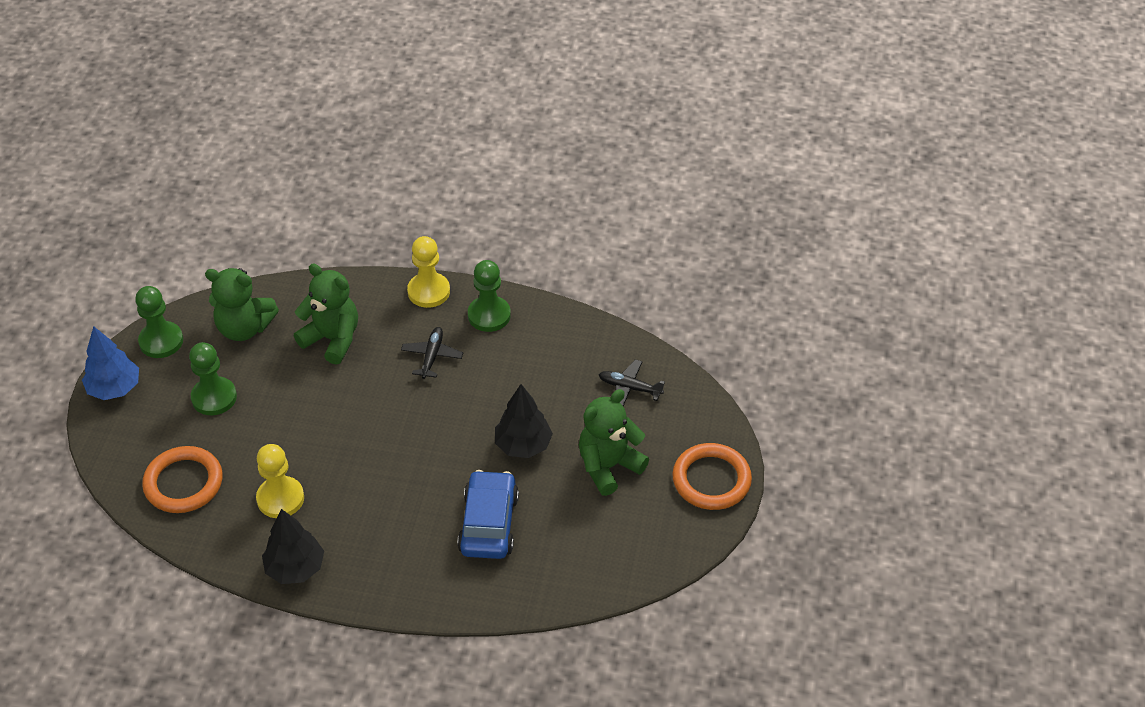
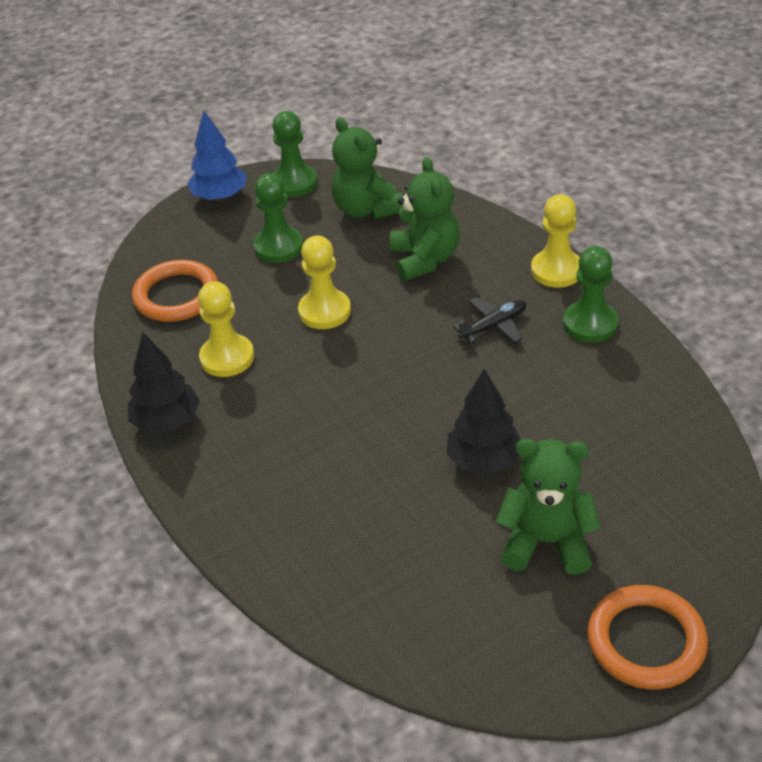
camera: 50 degrees right, 5 degrees down
(308, 421) = (324, 311): none -> yellow pawn
(488, 523) = (366, 508): blue car -> none
(629, 388) = (659, 481): black plane -> none

